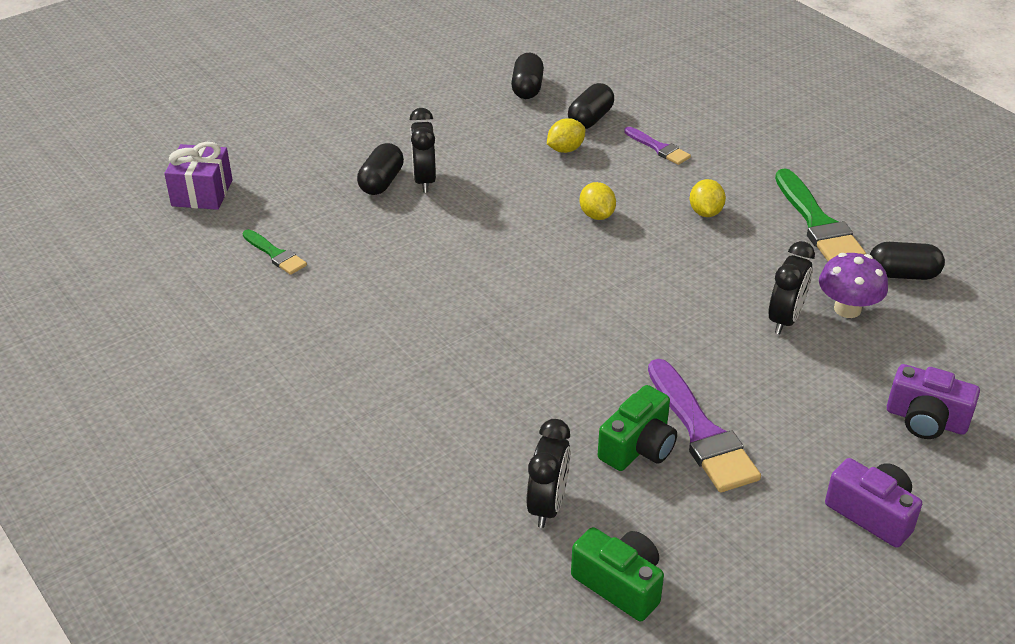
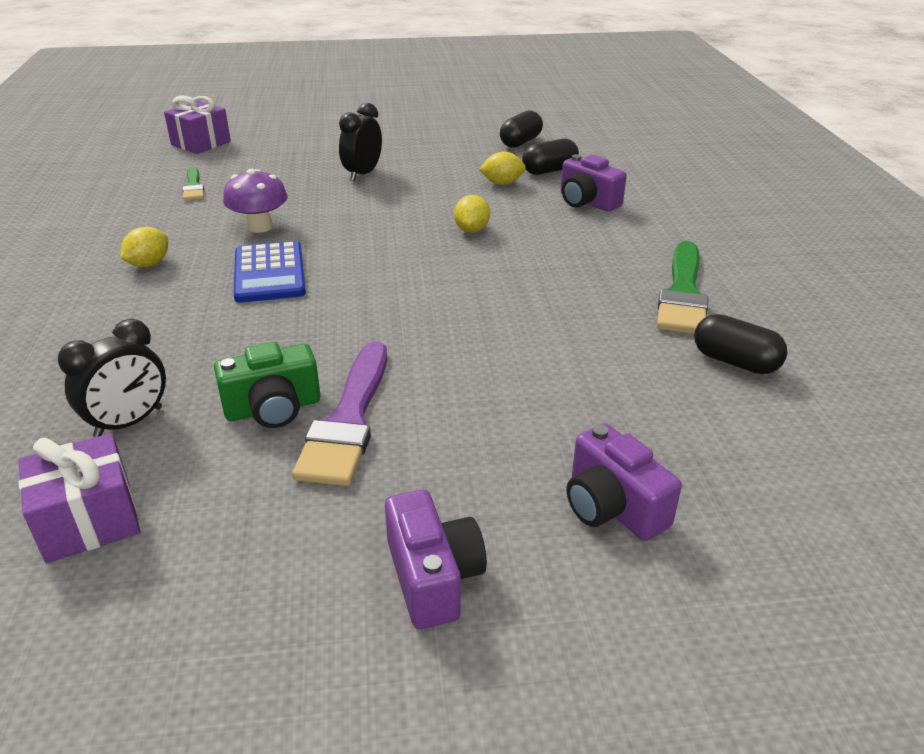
camera: 30 degrees right, 5 degrees down
(381, 182) = (329, 167): black capsule -> none
(480, 327) = (269, 273): none -> blue calculator
(620, 584) = (89, 520): green camera -> purple gift
(659, 148) = (587, 202): purple brush -> purple camera
(705, 212) = (575, 255): yellow lemon -> yellow lemon (149, 264)
(785, 319) = (555, 357): black clock -> none
(847, 309) = (635, 371): purple mushroom -> purple mushroom (260, 227)

